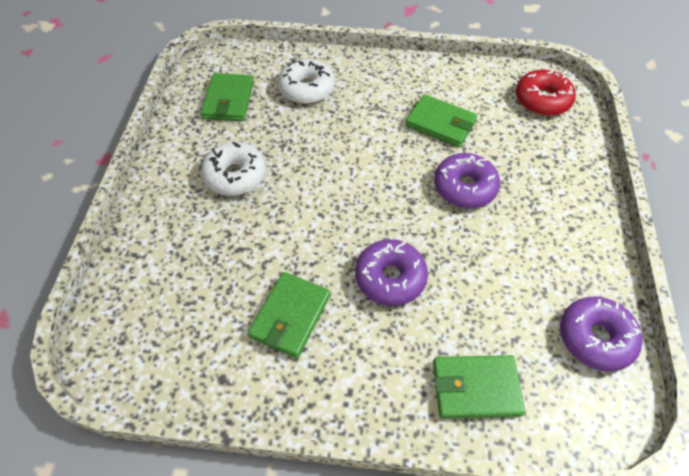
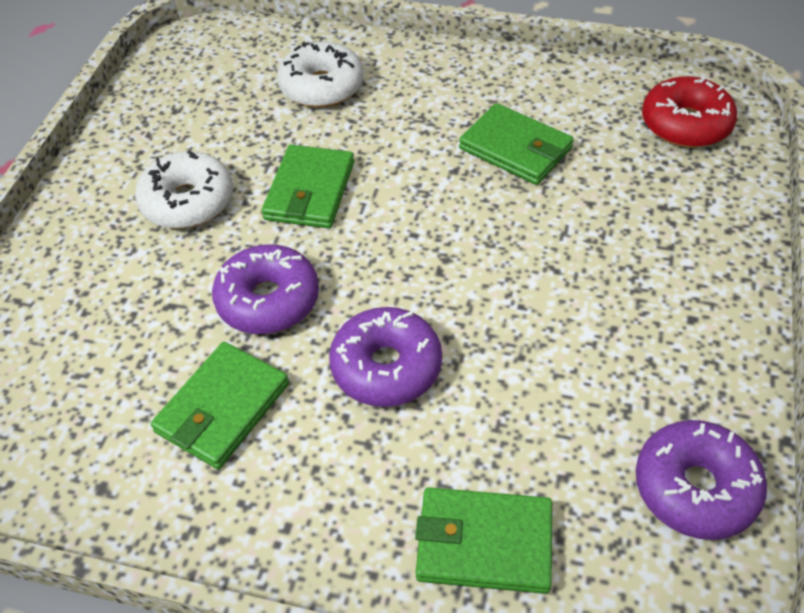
camera: 10 degrees right, 5 degrees down
(228, 100) = (203, 95): green wallet -> green wallet (310, 191)
(464, 187) = (532, 244): purple donut -> purple donut (268, 300)

